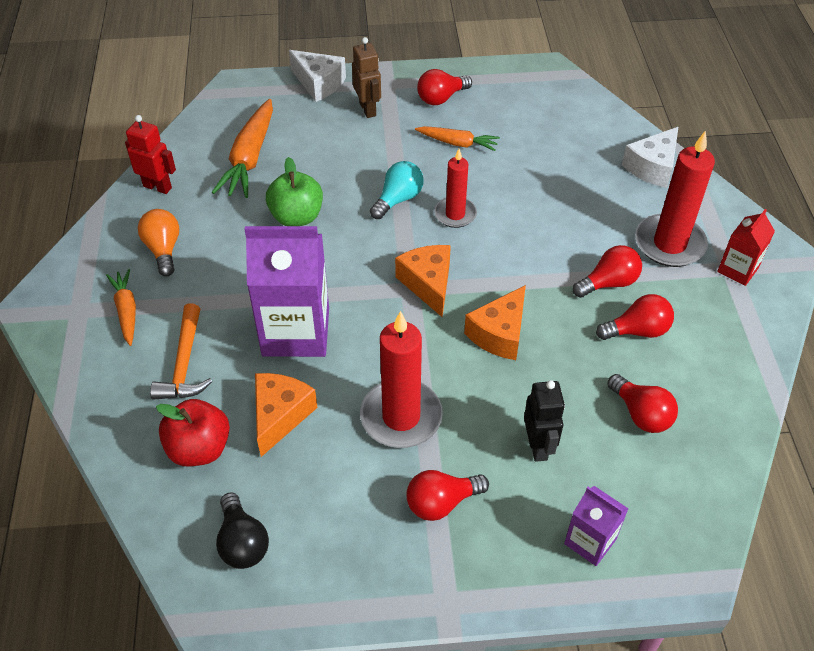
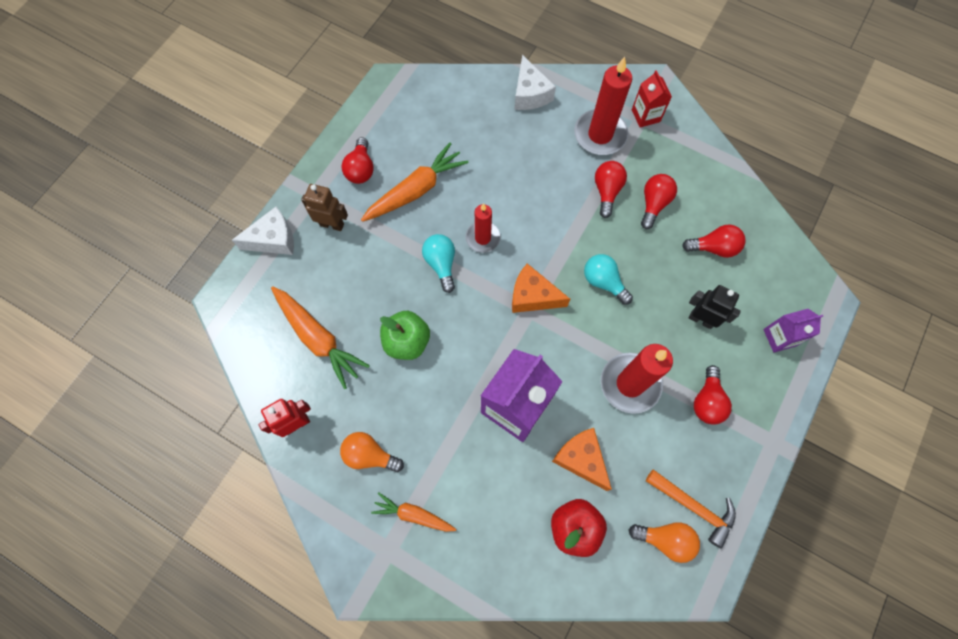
camera: 55 degrees left, 20 degrees up
(184, 364) = (494, 498): orange hammer -> orange hammer (694, 507)
(242, 542) = (665, 539): black light bulb -> orange light bulb
(458, 143) = (416, 190): orange carrot -> orange carrot, size x1.67
(499, 334) = (603, 282): orange cheese -> turquoise light bulb

